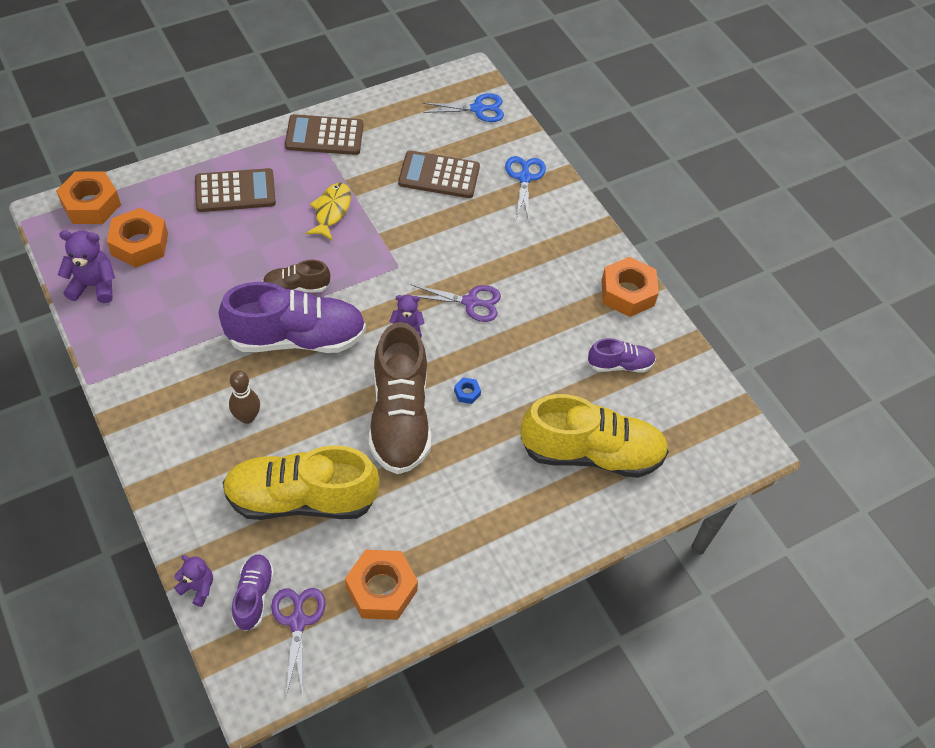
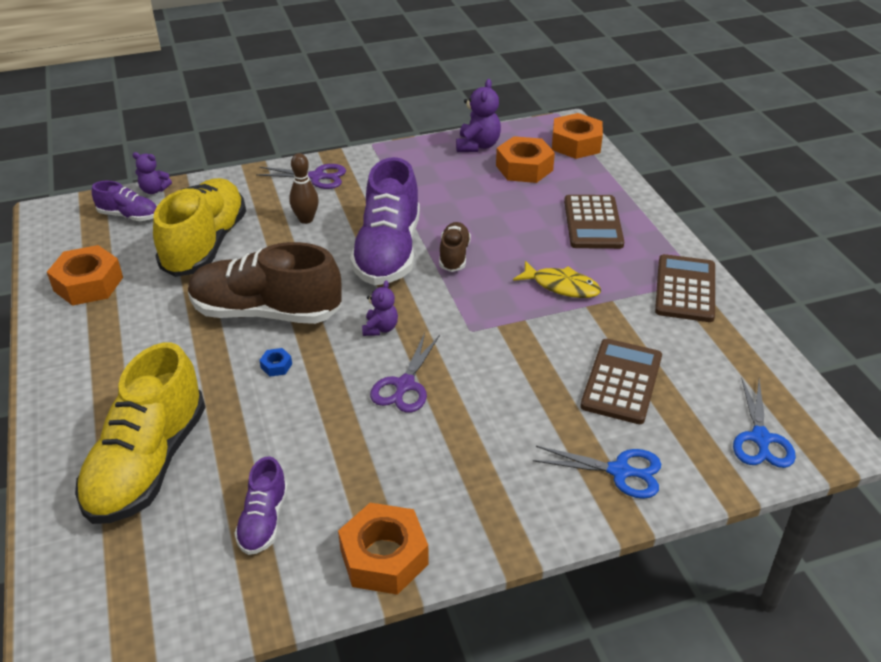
camera: 105 degrees right, 15 degrees down
(198, 587) = (154, 190): purple teddy bear -> purple teddy bear turned 60 degrees clockwise
(298, 621) = (91, 236): purple scissors -> purple scissors (317, 177)

